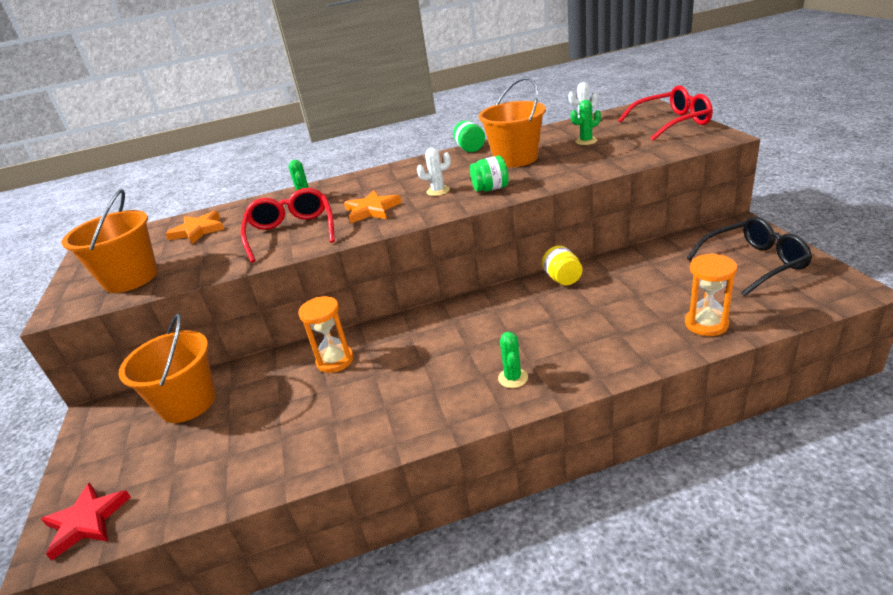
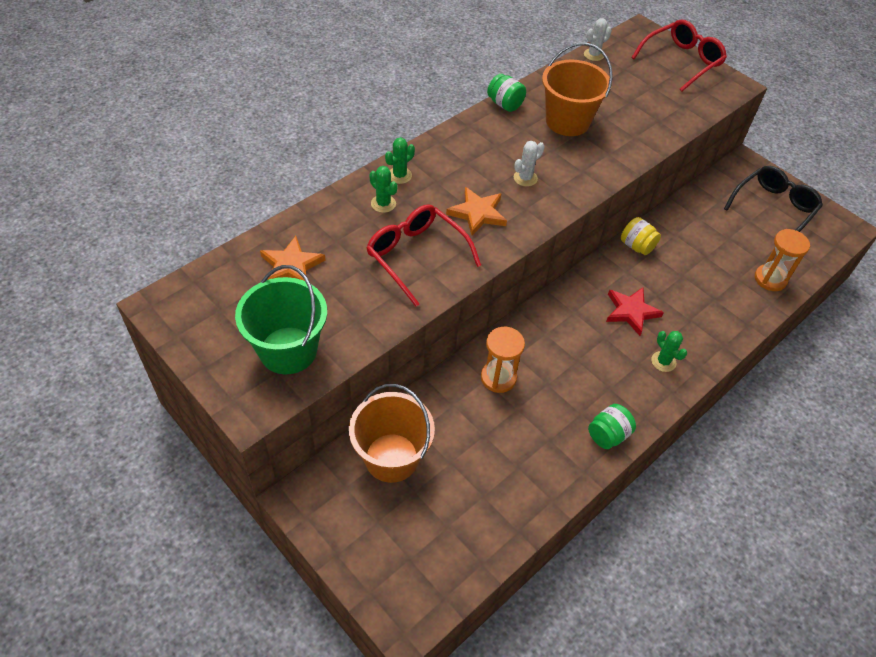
camera: 35 degrees left, 20 degrees up
(86, 521) = (413, 592): red star -> red star (631, 311)
(131, 278) = (288, 350): orange bucket -> green bucket
(490, 189) = (577, 172): green jar -> green jar (608, 435)
(586, 141) = (619, 91): green cactus -> green cactus (399, 175)

